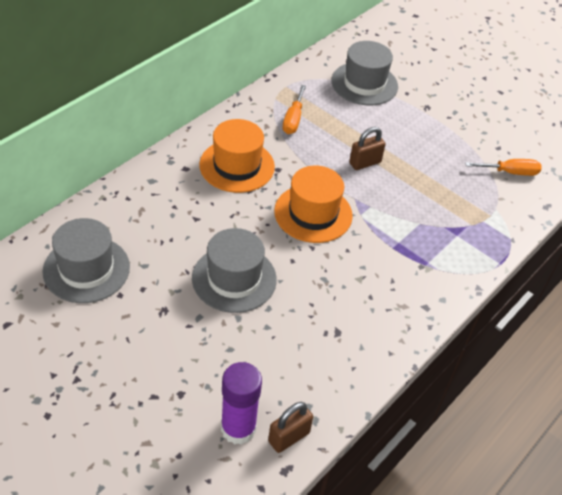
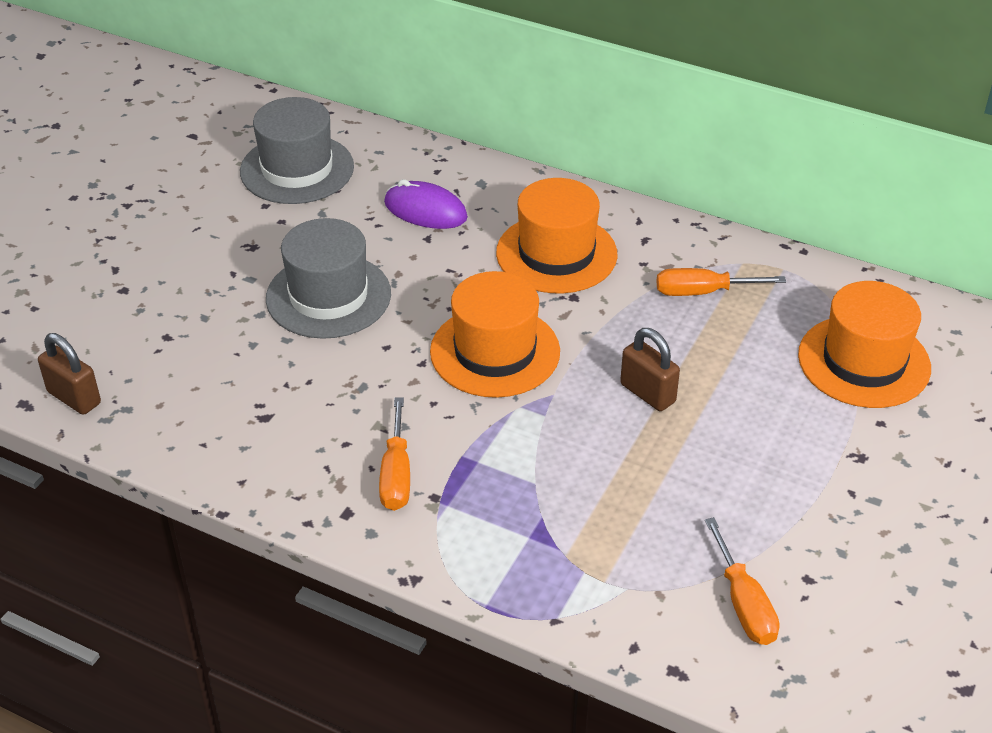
camera: 80 degrees right, 5 degrees down
(167, 213) = (425, 210): none -> purple mouse
(238, 428) = (80, 349): purple glue stick -> none
(364, 84) = (864, 361): grey hat -> orange hat
(401, 279) = (396, 474): none -> orange screwdriver

